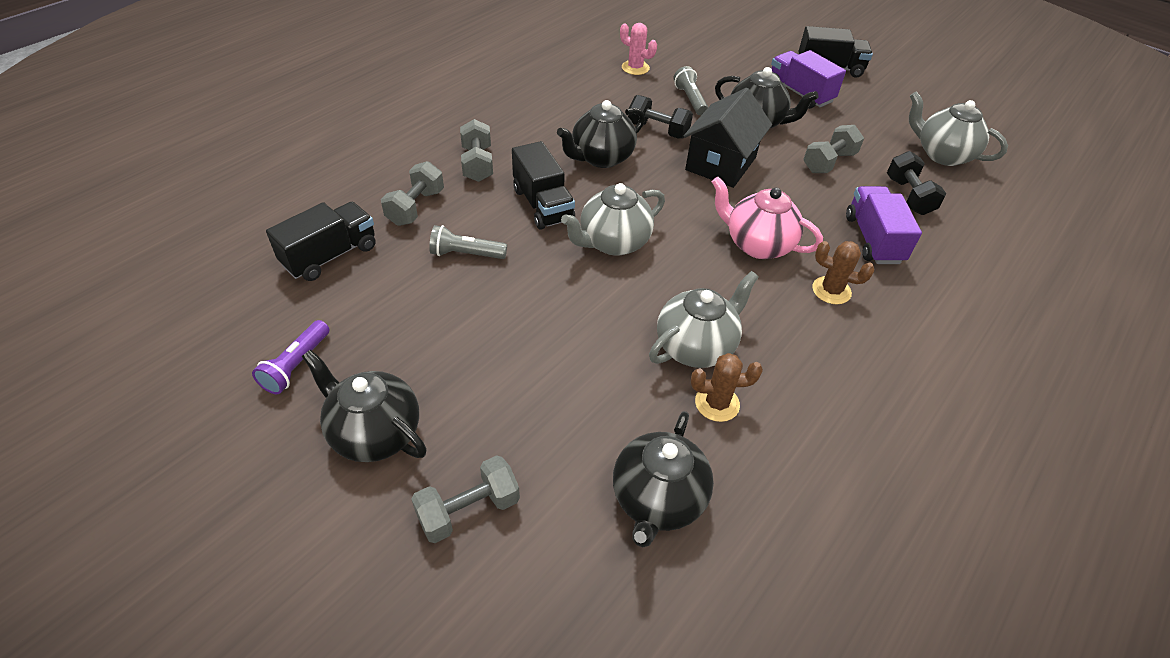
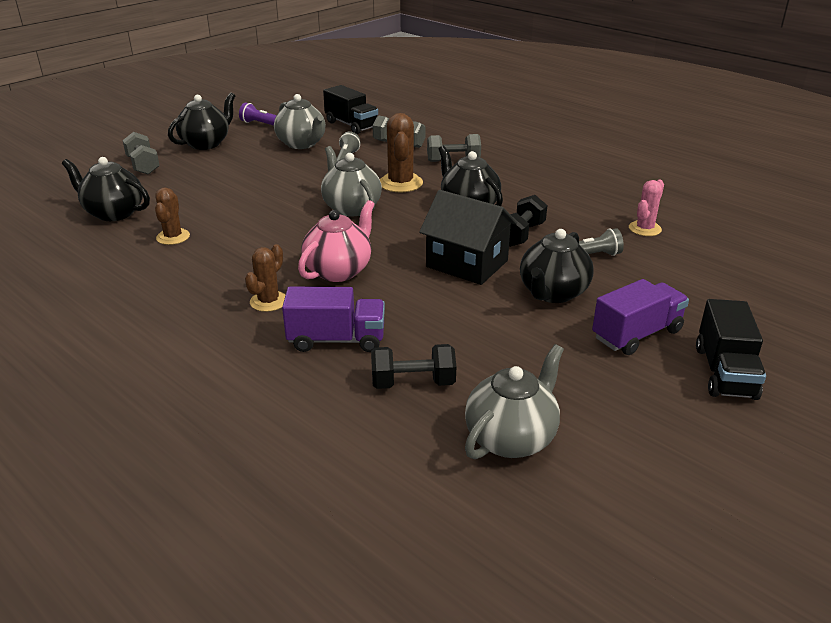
camera: 95 degrees right, 15 degrees down
(543, 205) = (400, 183): black truck -> brown cactus
(696, 346) = (228, 233): grey teapot -> grey teapot (302, 144)
(828, 162) = (478, 333): grey dumbbell -> none

